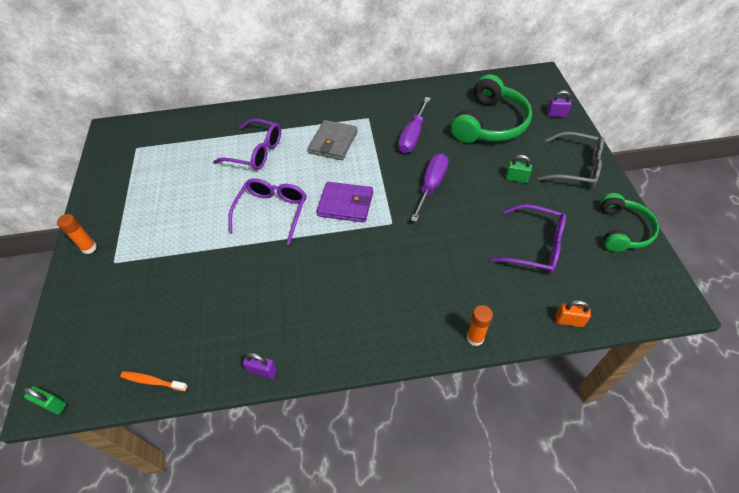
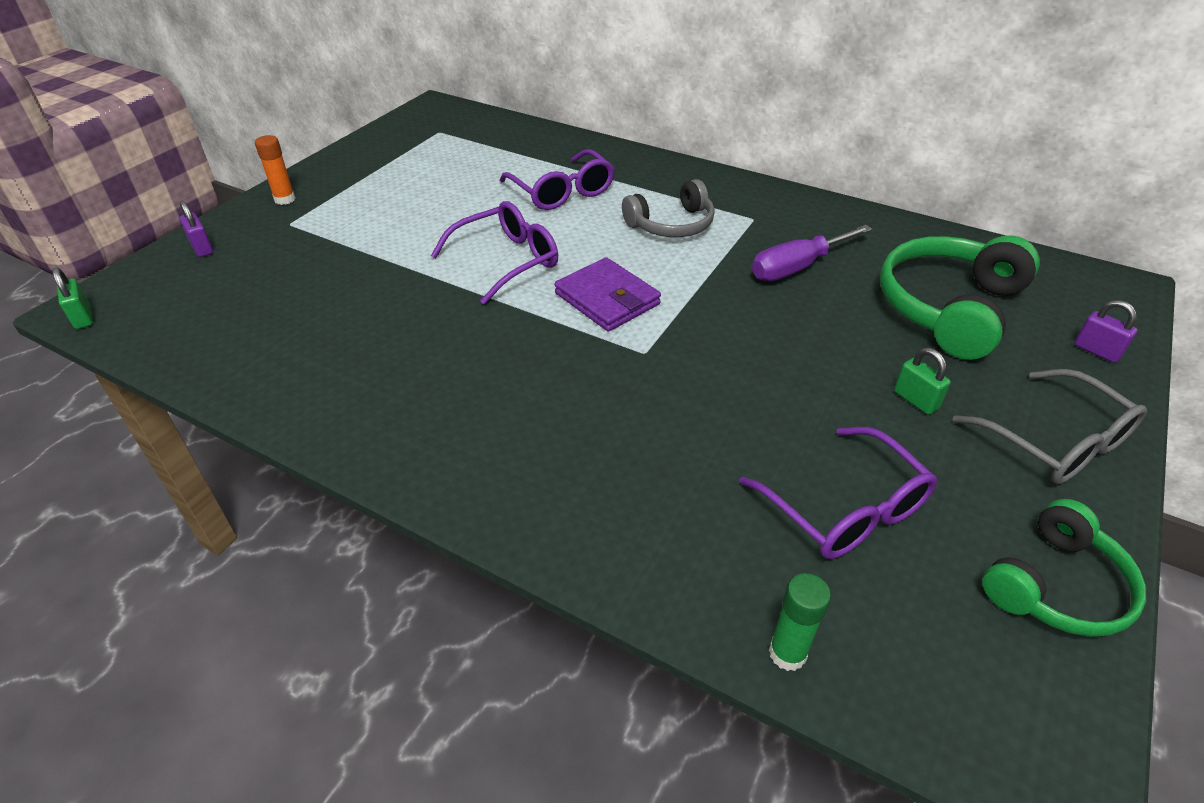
camera: 35 degrees right, 10 degrees down
(153, 381) = (183, 355): orange toothbrush -> none
(262, 371) = (293, 418): purple padlock -> purple padlock (202, 248)
(333, 142) = (671, 225): grey wallet -> grey headphones
(431, 186) = (756, 339): purple screwdriver -> none
(475, 338) = (599, 567): orange glue stick -> none
(490, 123) = (948, 308): green headphones -> green headphones turned 150 degrees clockwise
(569, 321) = (787, 653): orange padlock -> green glue stick

